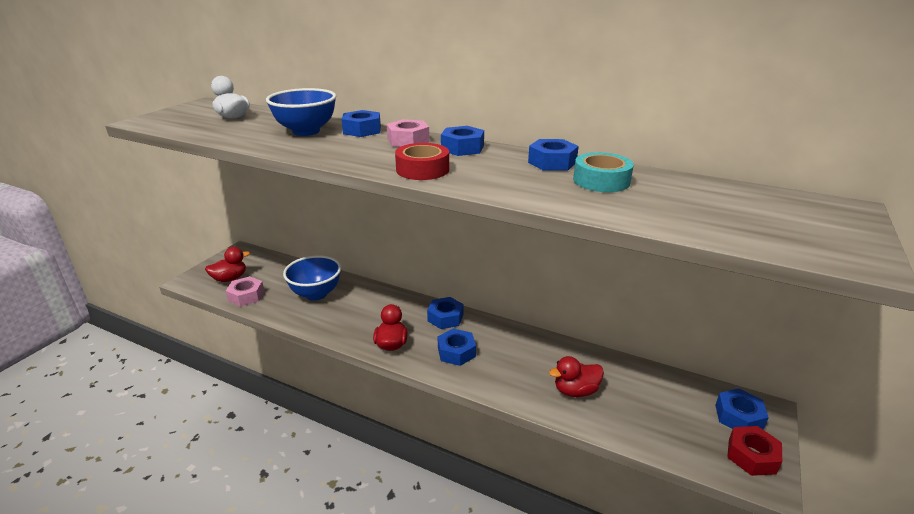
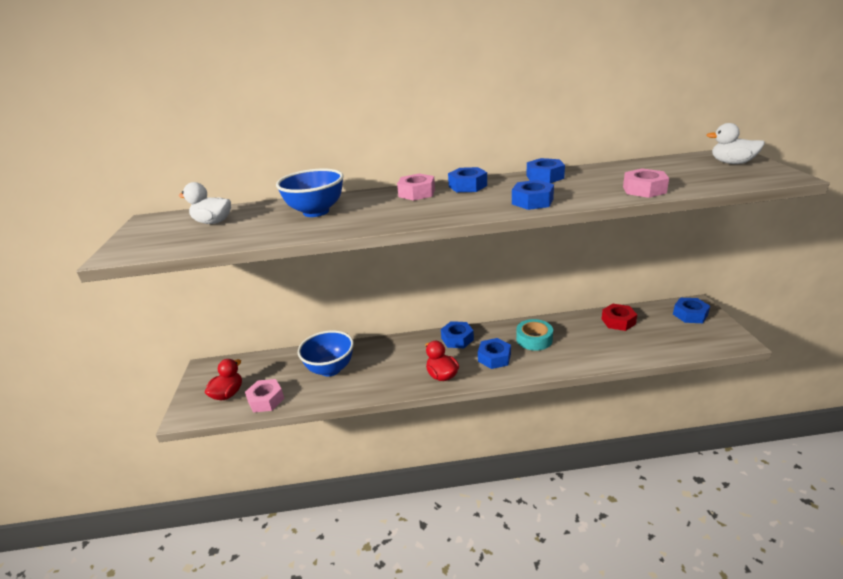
camera: 30 degrees left, 0 degrees up
(362, 130) = (362, 197): blue nut -> blue nut (532, 201)
(422, 169) = (473, 208): red tape -> none
(575, 391) = (595, 344): red duck -> none
(601, 181) = (595, 178): turquoise tape -> turquoise tape (534, 339)
(627, 211) = (644, 190): none -> pink nut
(752, 456) = (718, 332): red nut -> red nut (618, 321)
(818, 219) = (732, 163): none -> white duck

